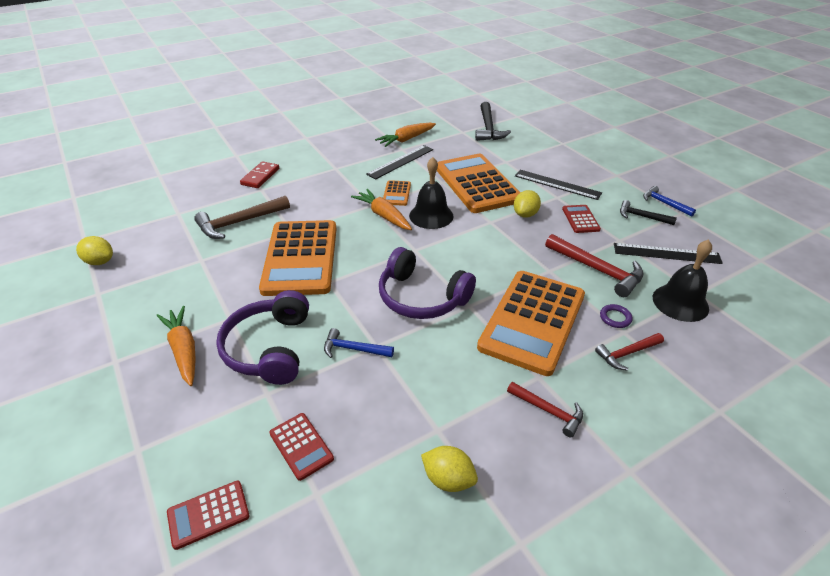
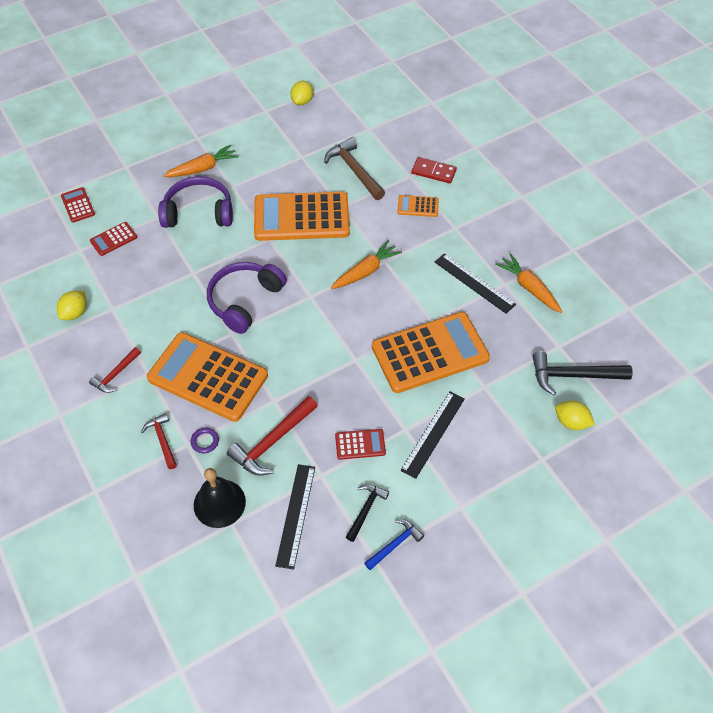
camera: 90 degrees right, 15 degrees up
(354, 349) = (191, 259): blue hammer -> none
(396, 193) = (406, 281): orange calculator -> orange calculator (418, 206)
(431, 216) = (366, 309): black bell -> none
(525, 214) = (369, 392): yellow lemon -> yellow lemon (571, 422)

